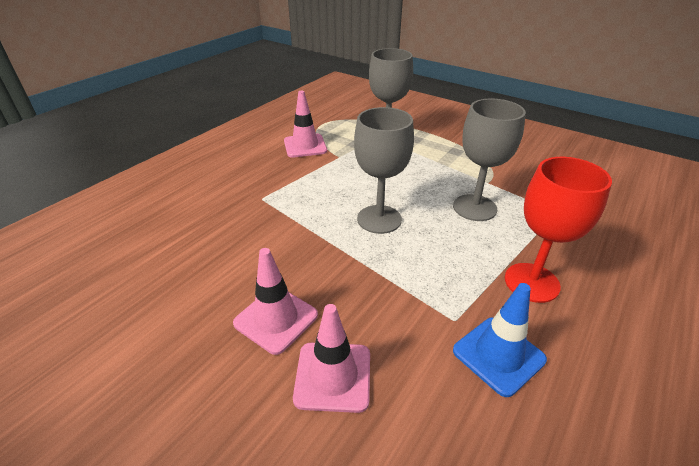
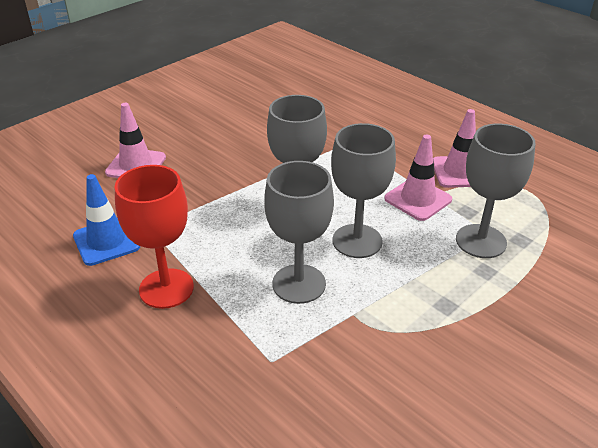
camera: 100 degrees right, 0 degrees up
(276, 319) = (195, 146): pink traffic cone -> pink traffic cone (418, 199)
(410, 185) = (357, 241): none -> grey goblet

